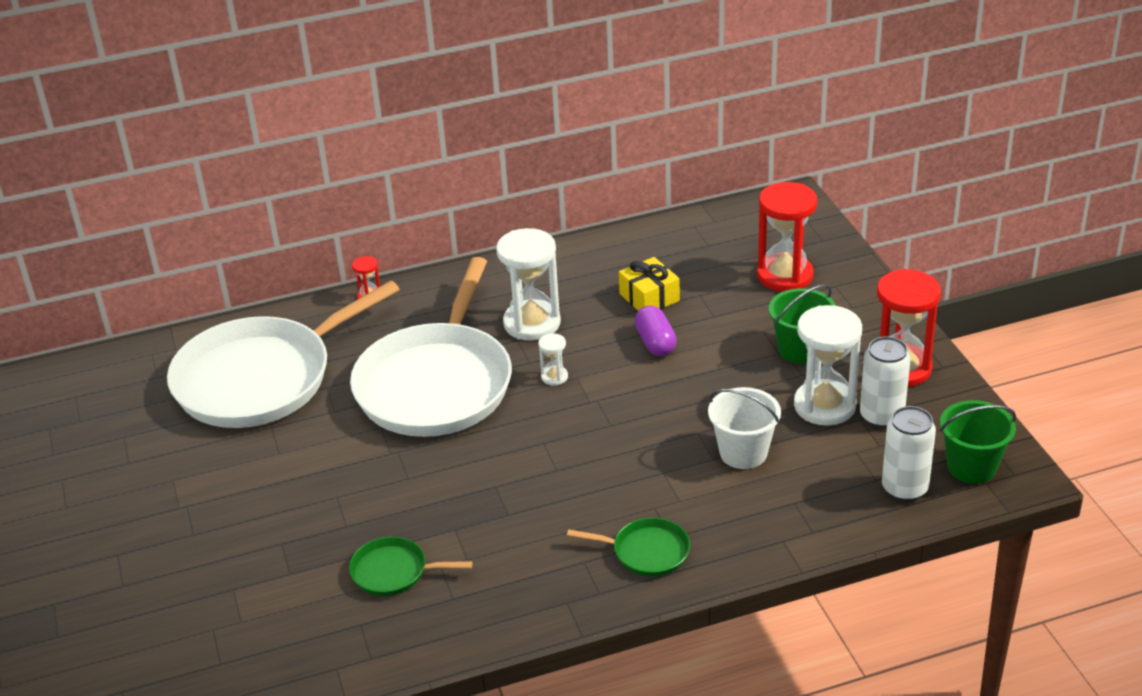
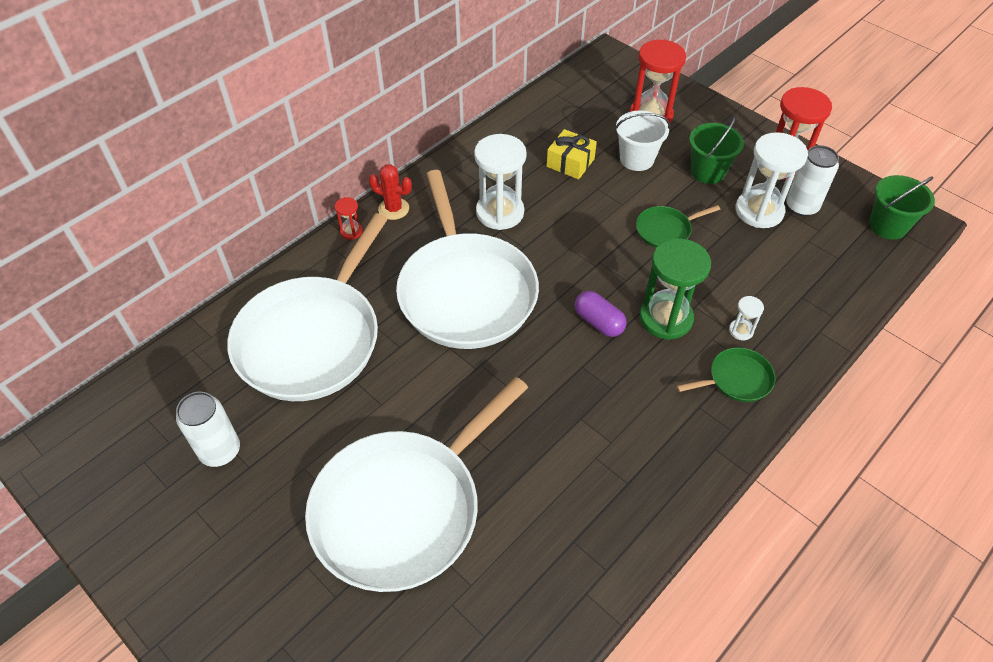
camera: 30 degrees left, 15 degrees up
(230, 542) = (402, 509): none -> white pan
(393, 572) = (562, 479): green pan -> green pan (665, 230)
(427, 289) = (393, 209): none -> red cactus
(554, 377) = (552, 253): white hourglass -> white hourglass (741, 330)
(621, 473) = (665, 318): none -> green hourglass
(655, 342) = (604, 199): purple capsule -> purple capsule (598, 322)
(743, 453) = (736, 269): white bucket -> white bucket (636, 159)
(904, 488) = (861, 258): white can -> white can (220, 451)

